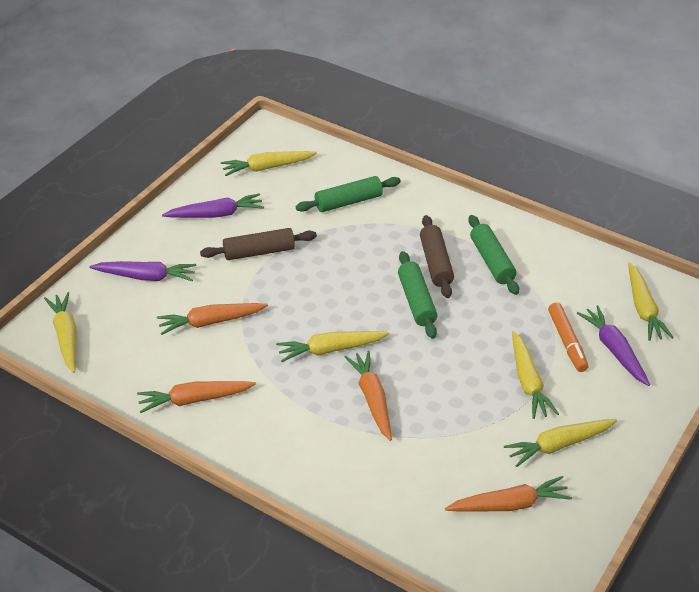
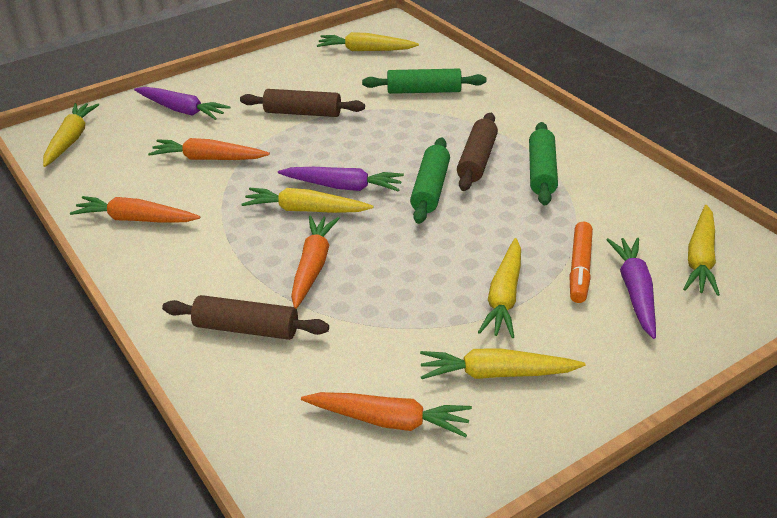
camera: 25 degrees right, 5 degrees down
(216, 214) = (287, 76): purple carrot -> purple carrot (343, 187)
(359, 468) = (246, 328): none -> brown rolling pin

